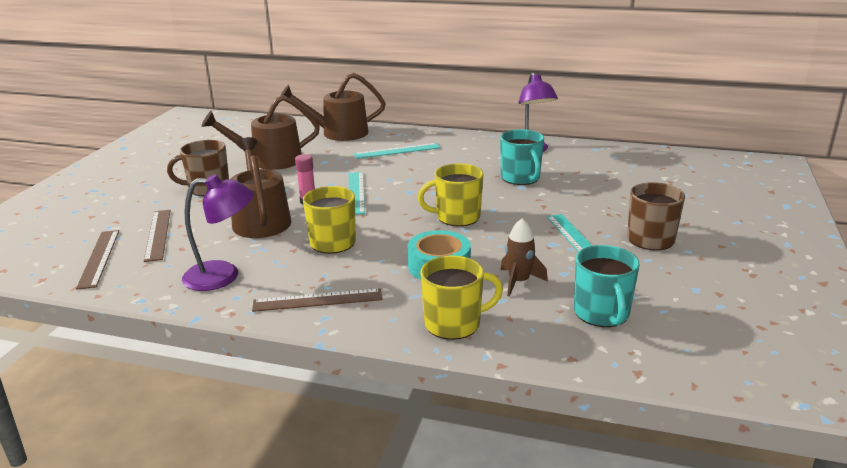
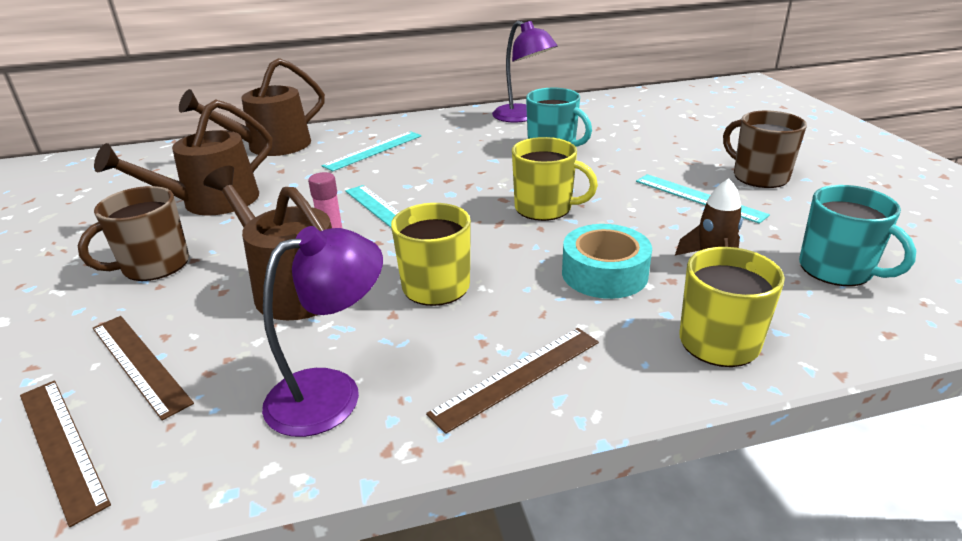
camera: 30 degrees left, 5 degrees up
(457, 217) = (544, 208): yellow mug -> yellow mug turned 120 degrees counterclockwise

